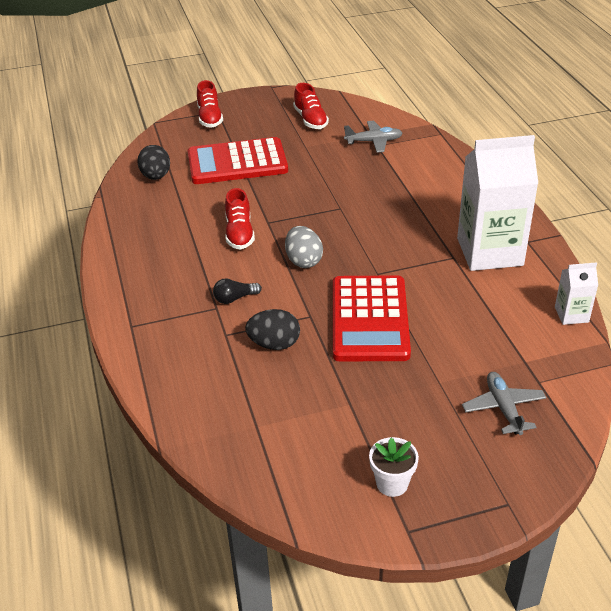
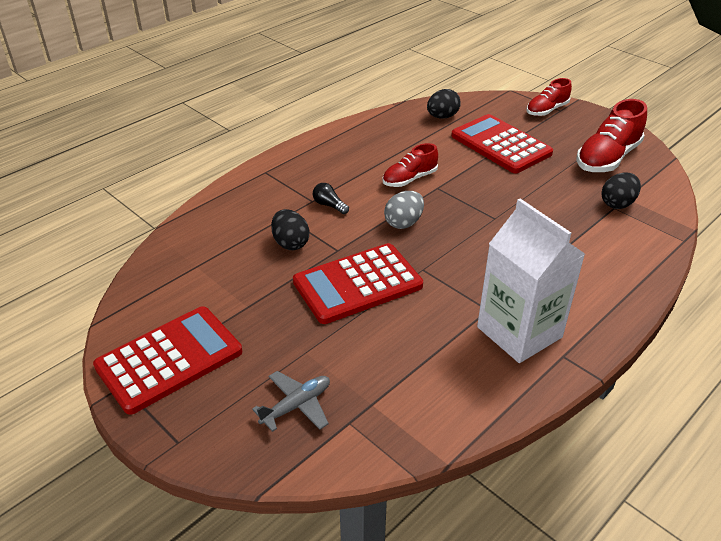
camera: 60 degrees right, 0 degrees up
(310, 120) = (607, 158): red shoe -> red shoe, size x1.62
(373, 141) = (617, 204): grey plane -> black egg
(392, 483) = (169, 359): white flower pot -> red calculator
(571, 314) = (470, 422): white carton -> none

